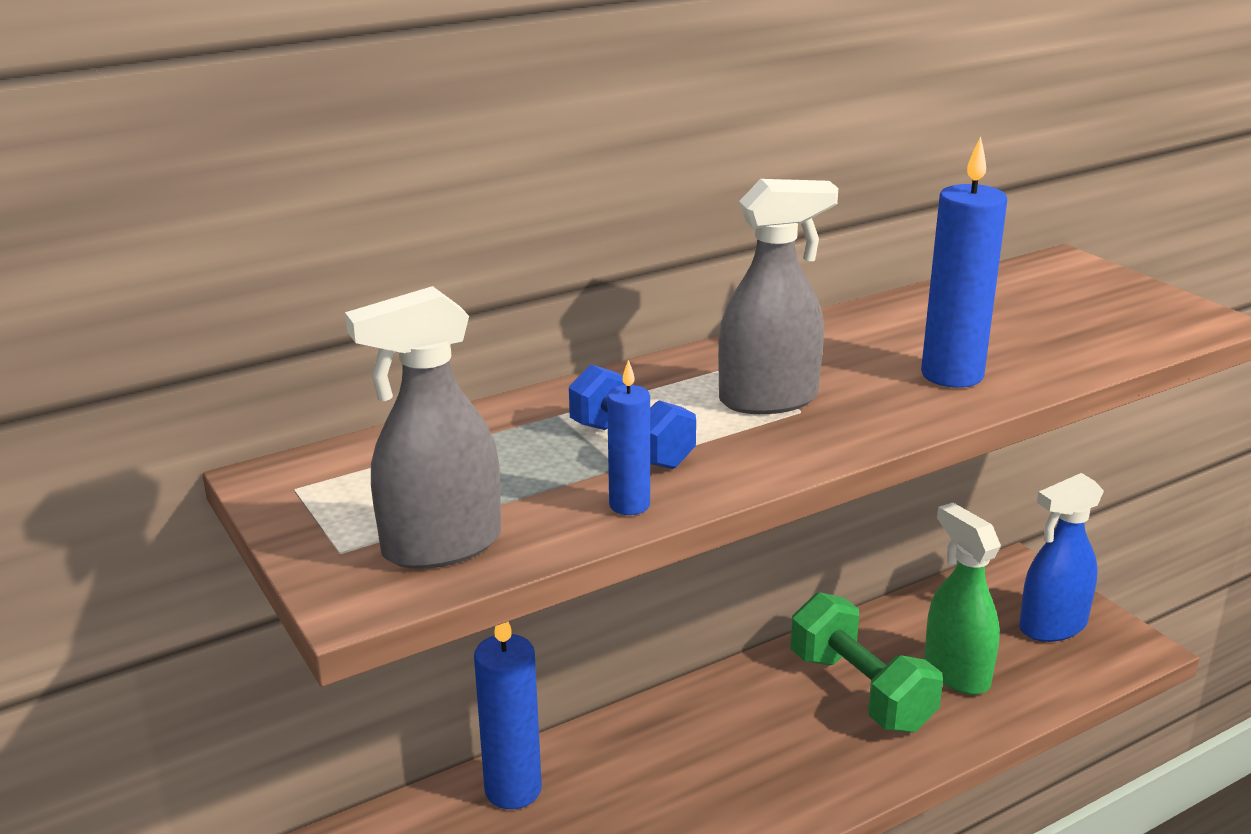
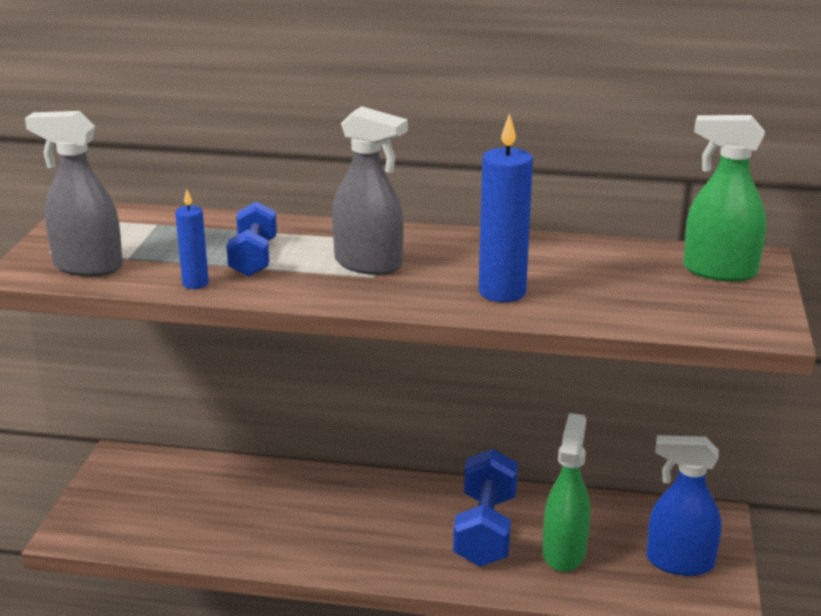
camera: 40 degrees right, 0 degrees up
(513, 790) = (228, 476): blue candle -> none
(860, 691) = (485, 530): green dumbbell -> blue dumbbell
(1068, 283) = (719, 271): none -> green spray bottle

